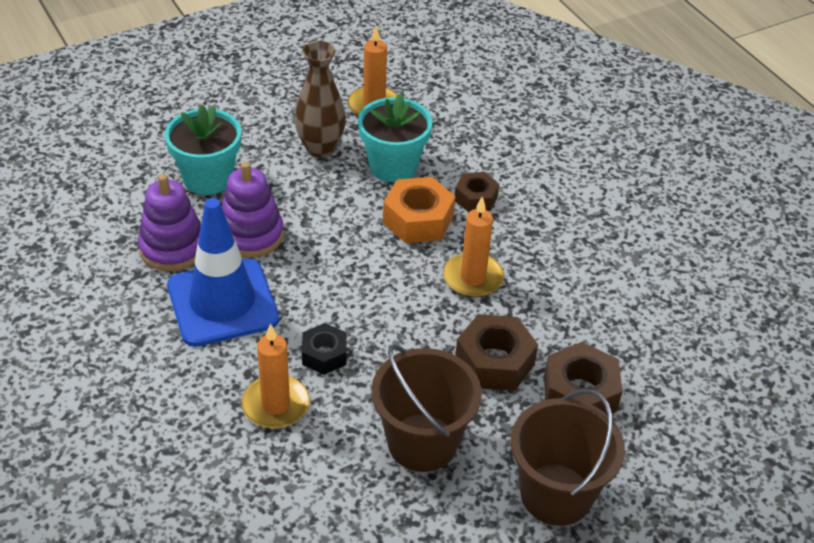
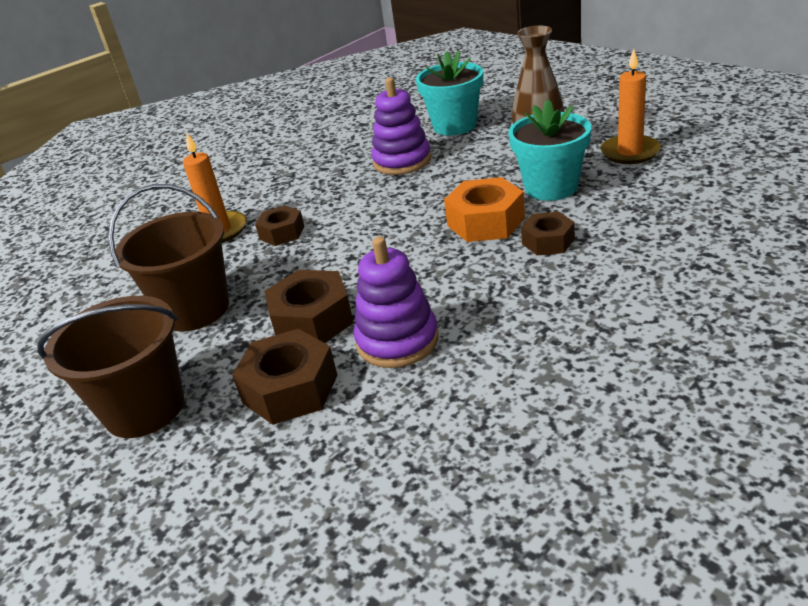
camera: 80 degrees right, 10 degrees down
(173, 248) = (366, 141): purple stacking toy -> purple stacking toy (397, 341)
(222, 303) = (319, 176): blue traffic cone -> none
(324, 355) = (282, 233): black nut -> brown nut
(473, 278) = (424, 274): orange candle -> none

